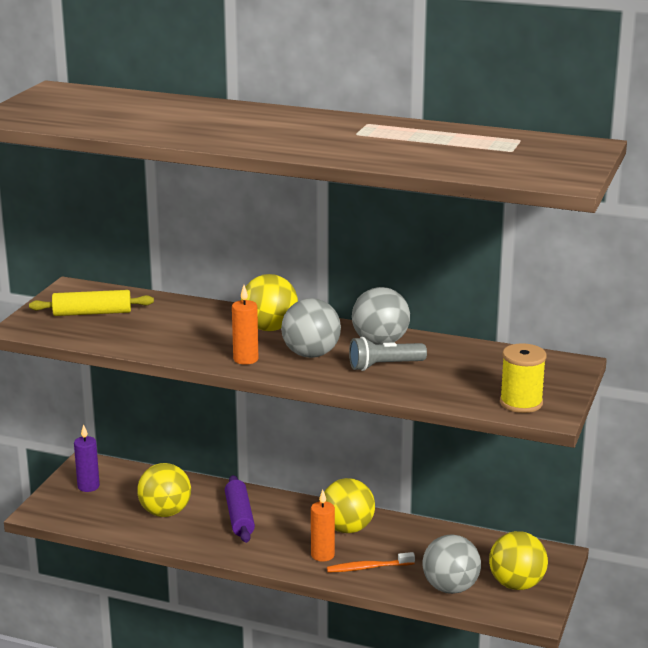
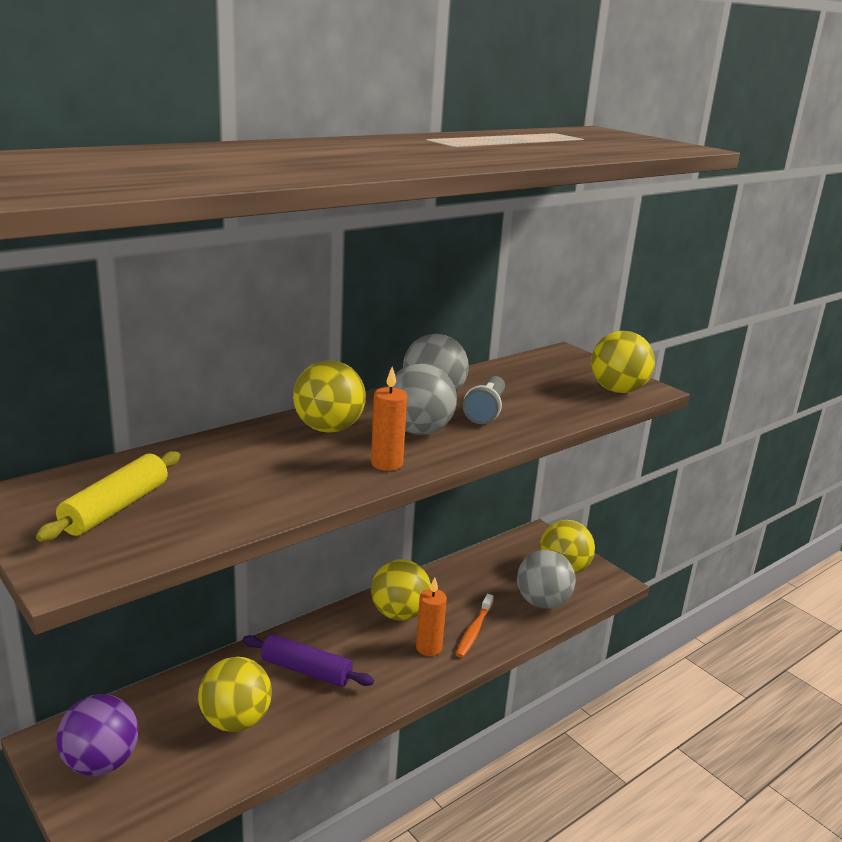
camera: 60 degrees left, 0 degrees up
(88, 486) = (101, 763): purple candle -> purple ball
(521, 403) = (617, 390): yellow spool -> yellow ball

